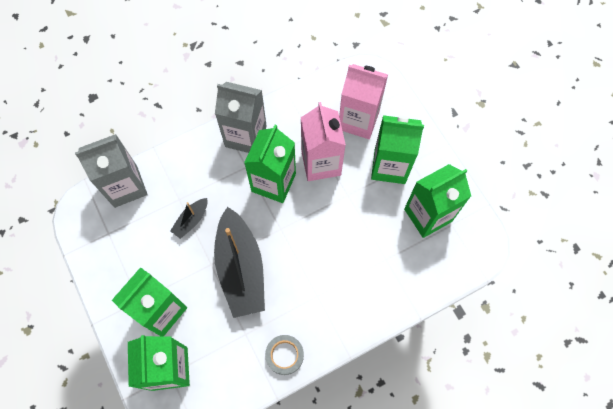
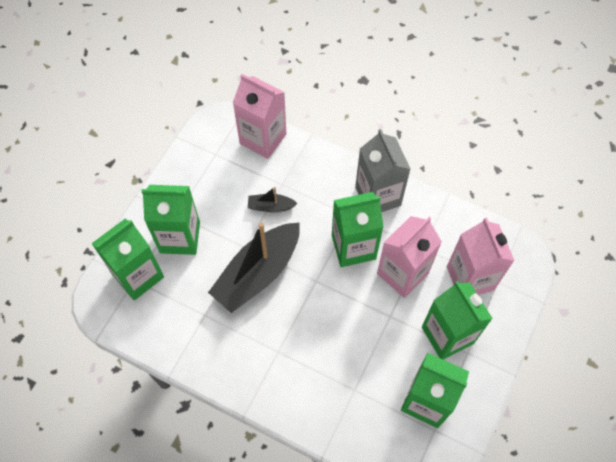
camera: 55 degrees right, 5 degrees down
(126, 186) = (263, 139): grey carton -> pink carton
(284, 355) = (208, 359): grey tape -> none

